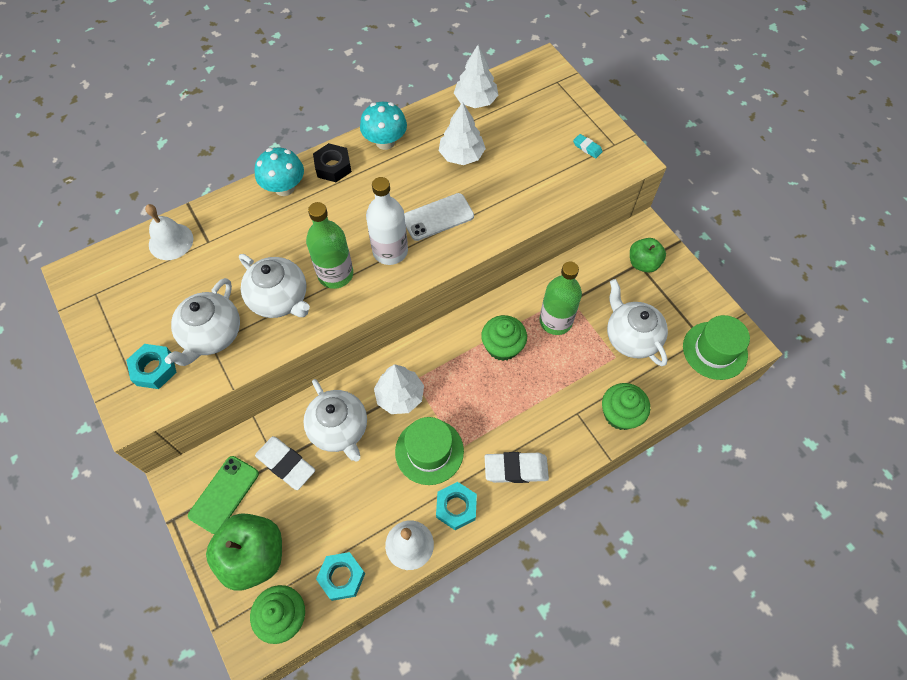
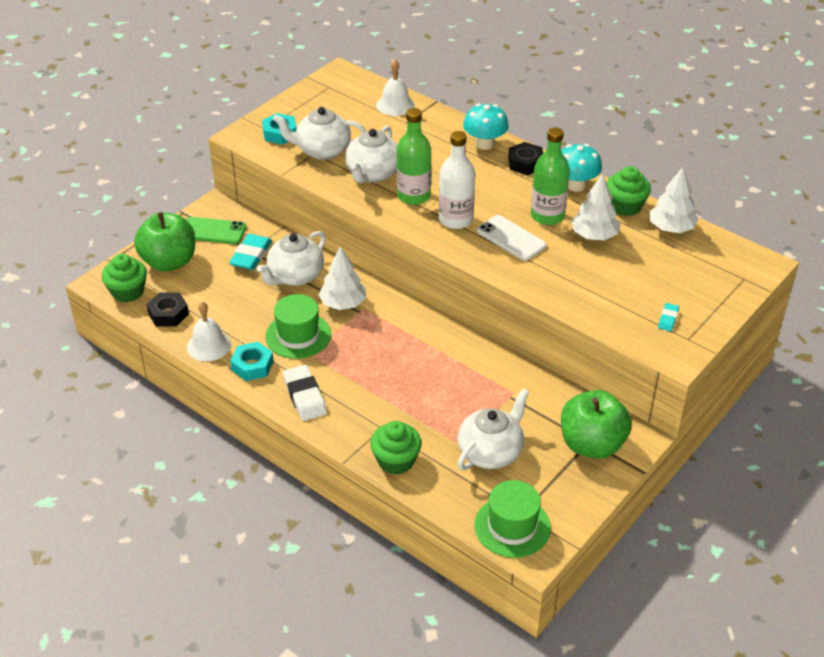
camera: 70 degrees right, 20 degrees down
(286, 464) = (251, 255): white eraser -> turquoise eraser
(342, 577) = (168, 314): turquoise nut -> black nut
(502, 346) = (428, 357): green cupcake -> green cupcake (625, 206)
(555, 321) = (478, 389): green bottle -> green bottle (547, 216)
(643, 263) = (592, 444): green apple -> green apple, size x1.67

